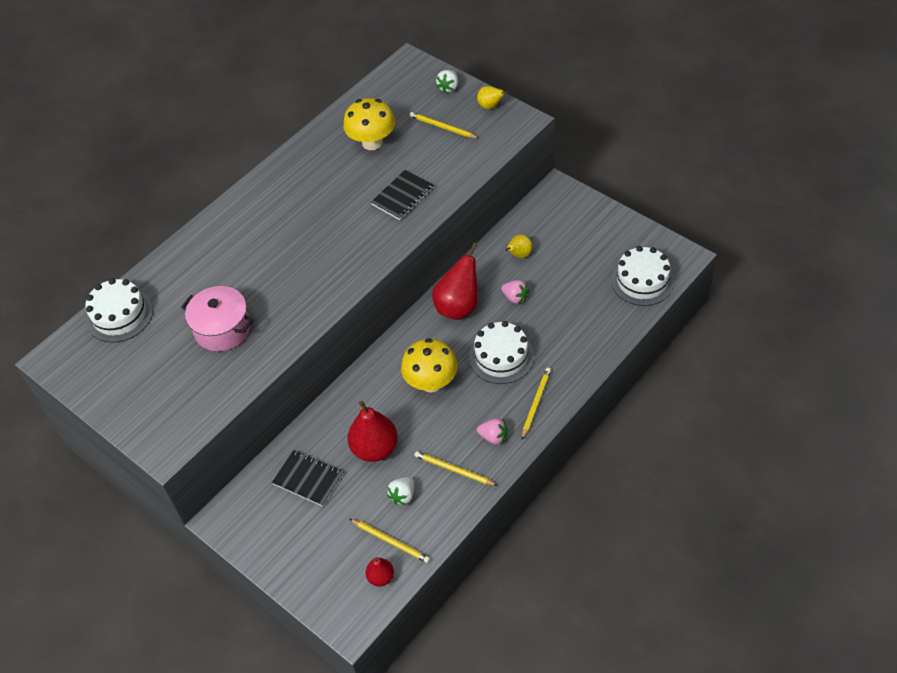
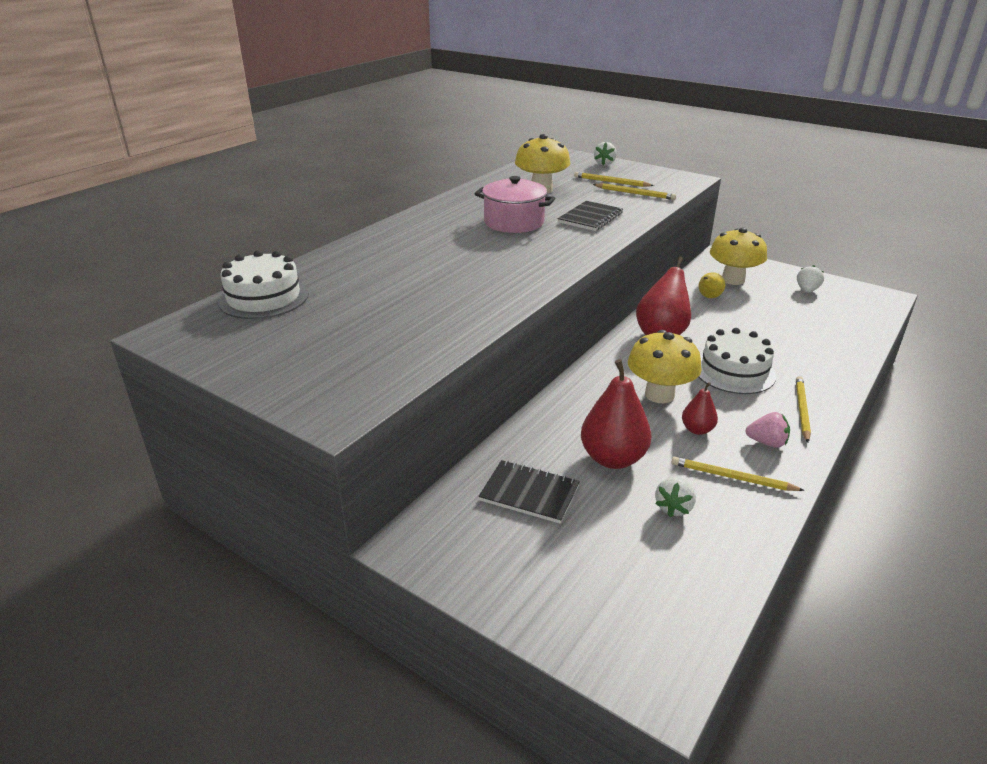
camera: 10 degrees left, 20 degrees down
(222, 329) = (404, 306): pink pot -> pink pot (514, 222)
(381, 577) = (684, 613): red pear -> red pear (697, 430)
(391, 541) = (680, 564): yellow pencil -> yellow pencil (635, 193)
(490, 106) = (653, 172): yellow pear -> none
(515, 297) = (722, 326): pink strawberry -> none
(552, 228) = (733, 280): none -> yellow mushroom
(614, 246) = (807, 290): none -> white strawberry
(642, 281) = (855, 313): white cake -> none

